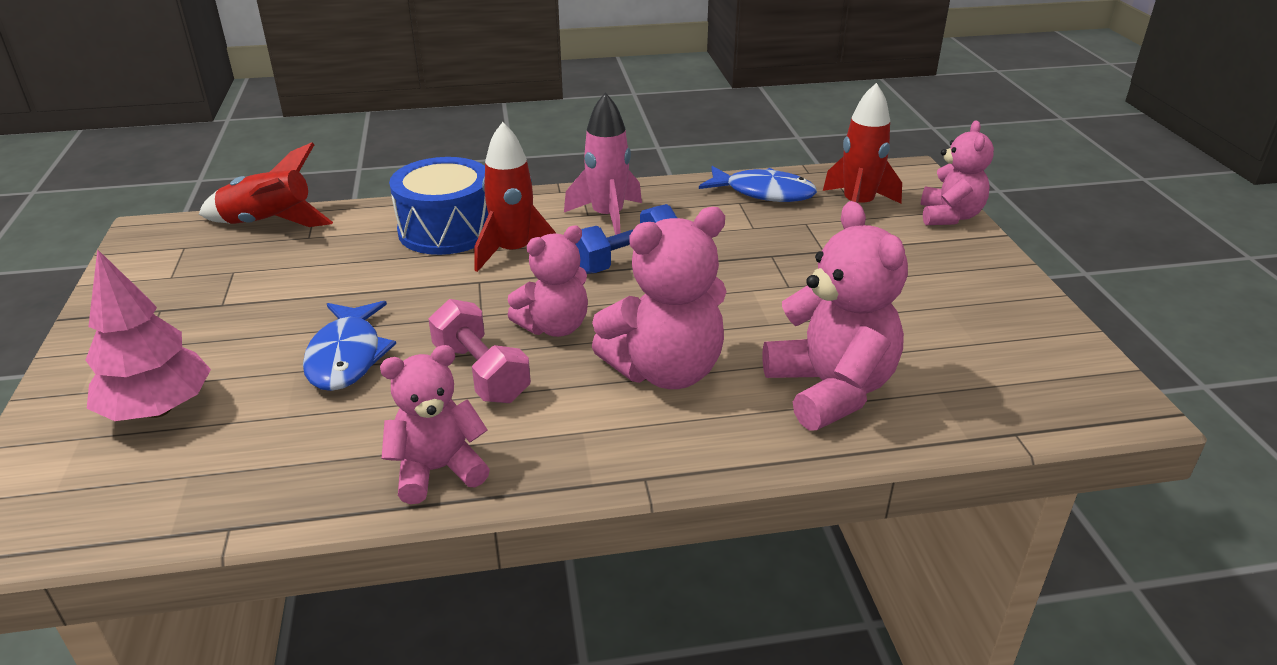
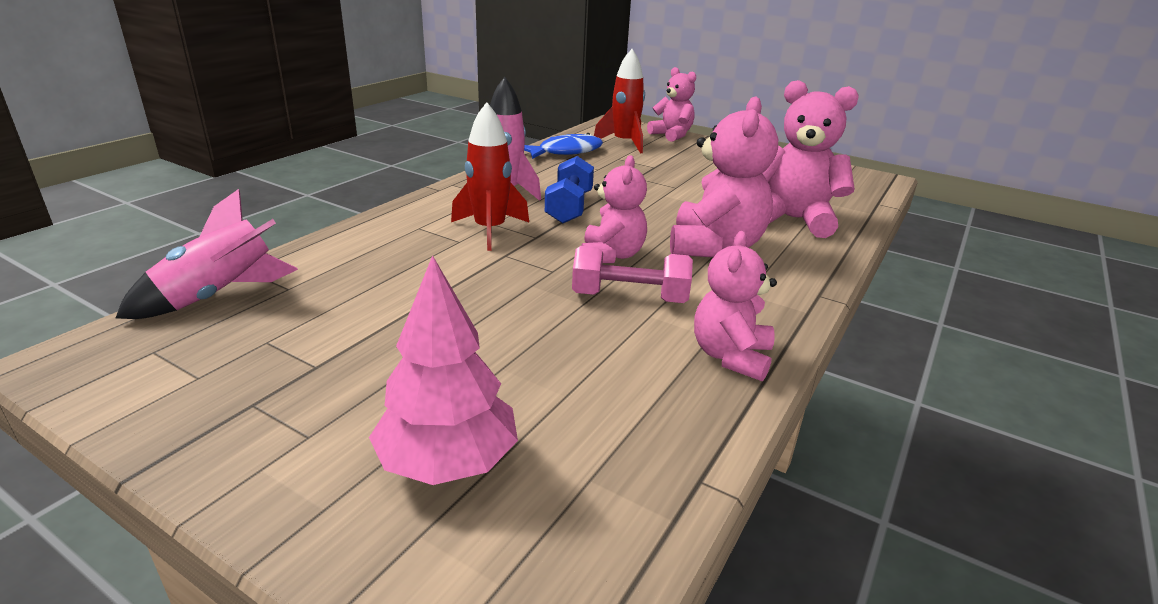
camera: 50 degrees left, 5 degrees down
(269, 223) = (218, 296): red rocket -> pink rocket
(347, 356) = (520, 338): blue fish -> none
(447, 230) = (407, 237): blue drum -> none

